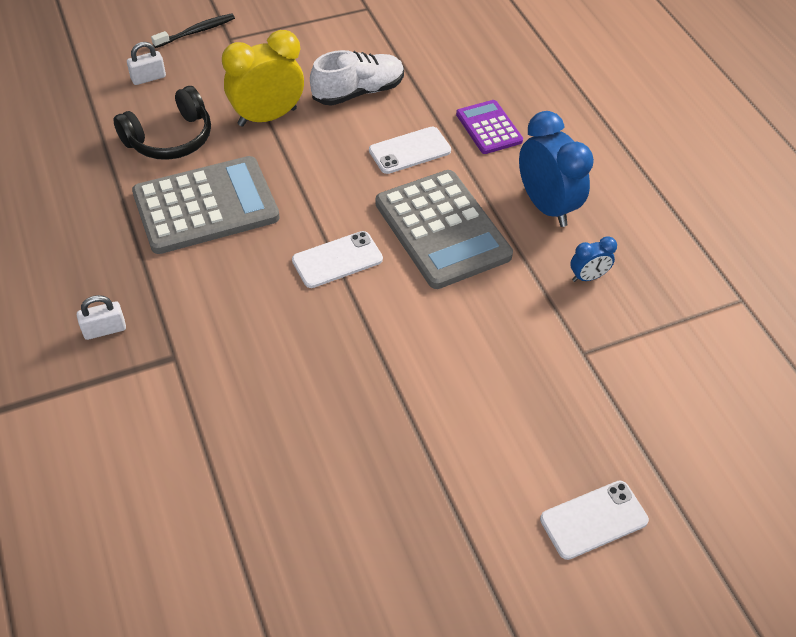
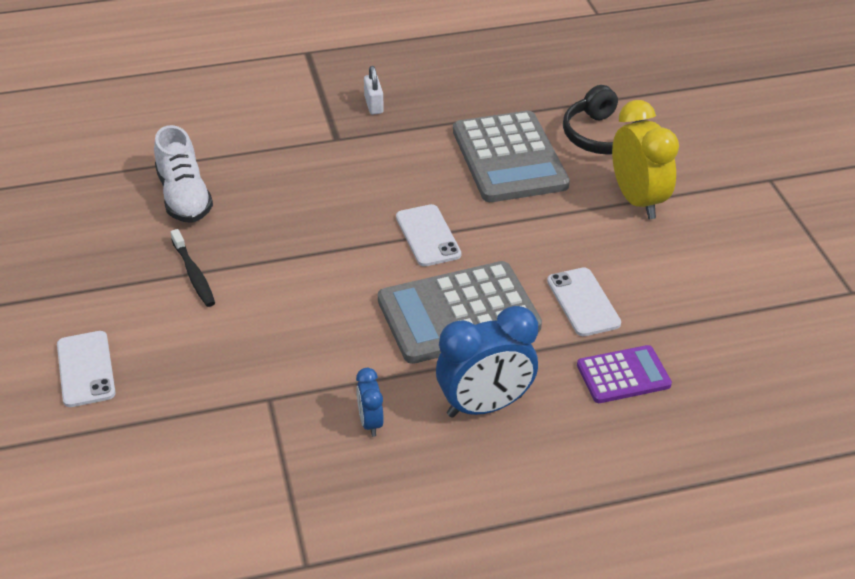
camera: 100 degrees right, 10 degrees down
(148, 78) = (695, 125): white padlock -> none
(196, 31) = (778, 157): black toothbrush -> black toothbrush (194, 274)
(358, 92) = (684, 270): white shoe -> white shoe (184, 197)

